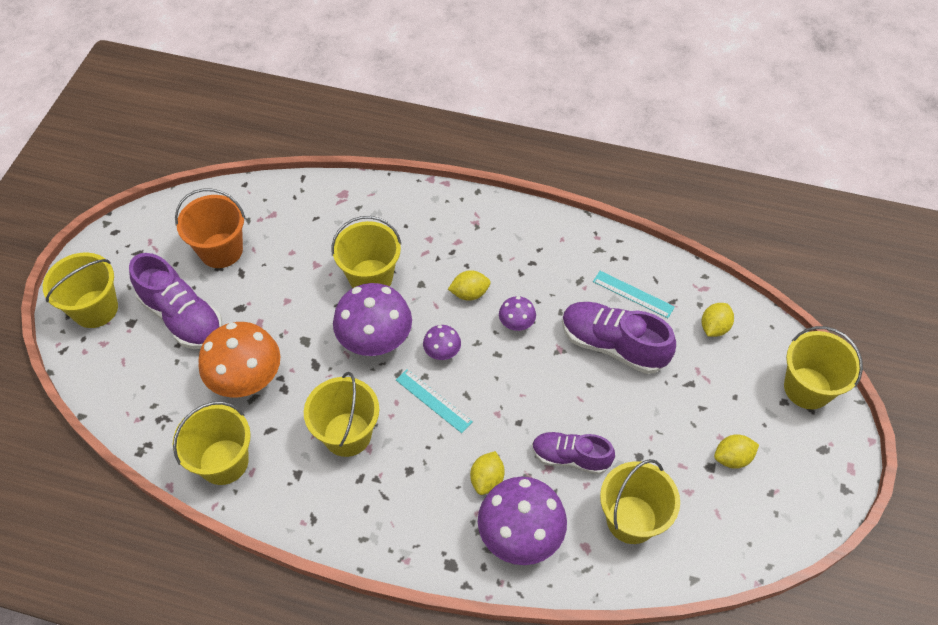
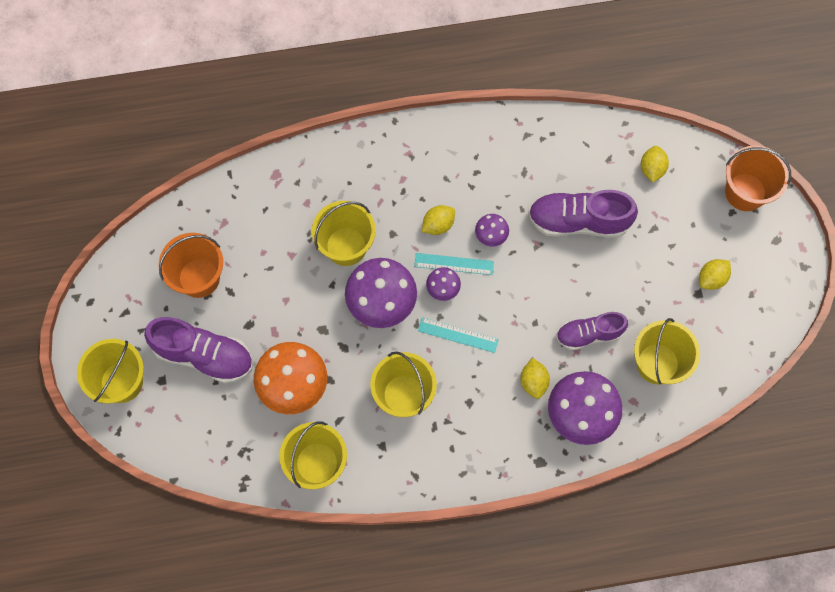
camera: 25 degrees left, 15 degrees up
(633, 294) = (574, 166): turquoise ruler -> turquoise ruler (454, 264)
(807, 388) = (745, 192): yellow bucket -> orange bucket

